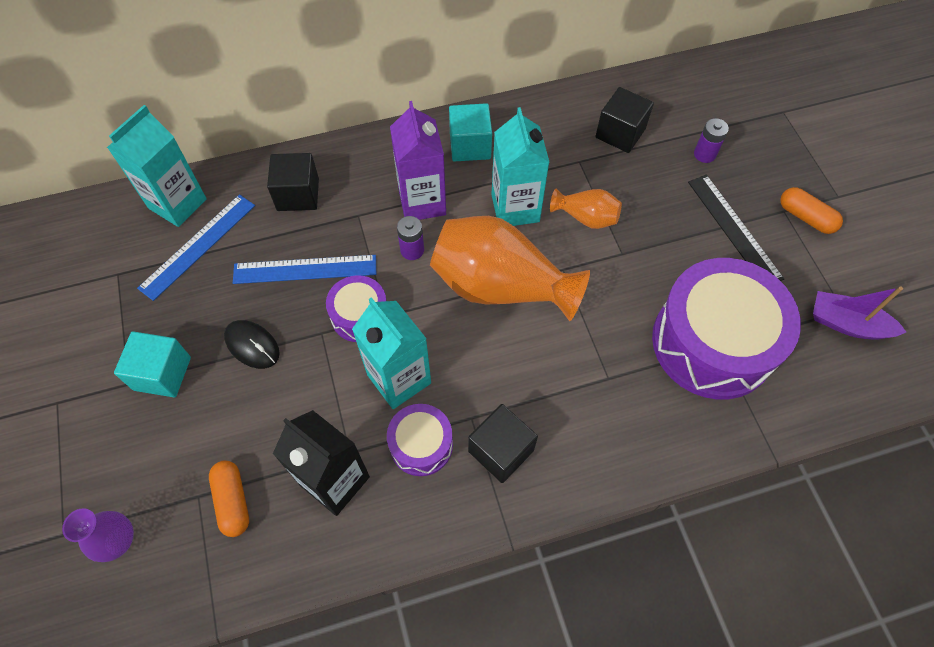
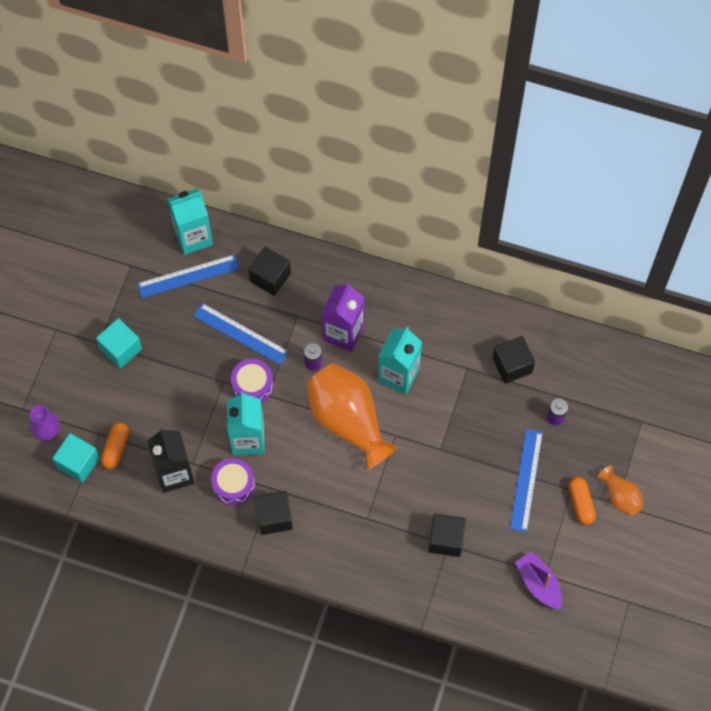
camera: 35 degrees right, 5 degrees up
(252, 345) = (180, 364): black mouse -> none
(470, 146) = (404, 310): turquoise cube -> turquoise cube (78, 463)
(586, 217) = (438, 410): orange vase -> orange vase (620, 496)
(712, 343) = (446, 539): purple drum -> black cube
(734, 229) = (526, 480): black ruler -> blue ruler

